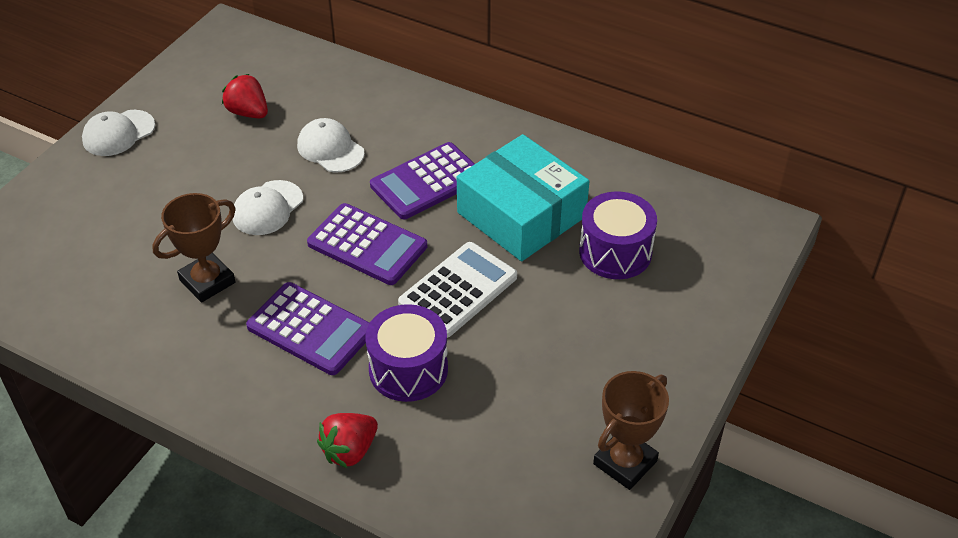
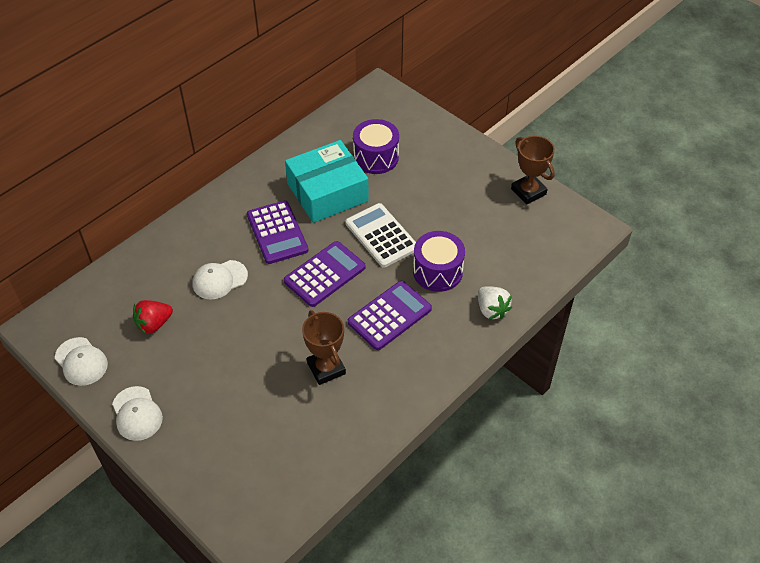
camera: 75 degrees left, 5 degrees up
(267, 208) = (266, 325): white cap -> white cap (81, 362)
(349, 451) = (491, 310): red strawberry -> white strawberry

